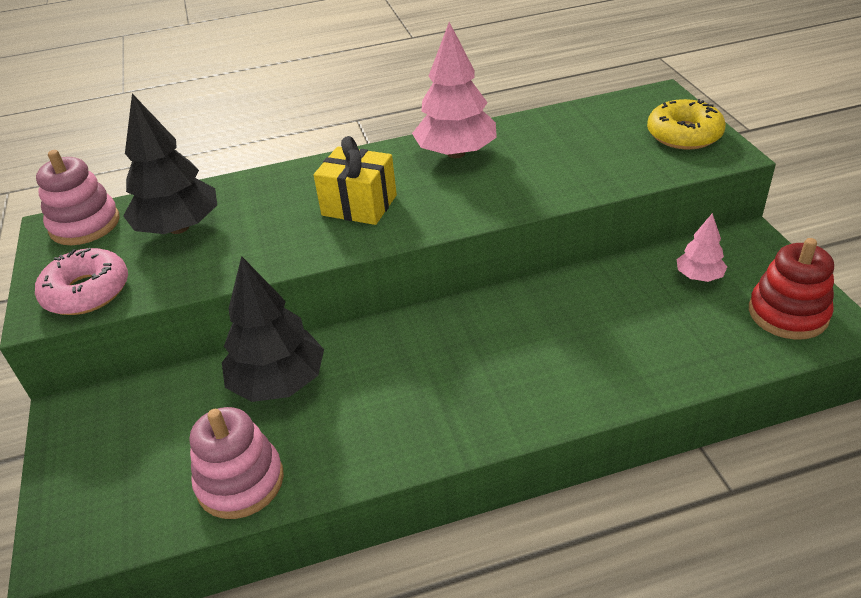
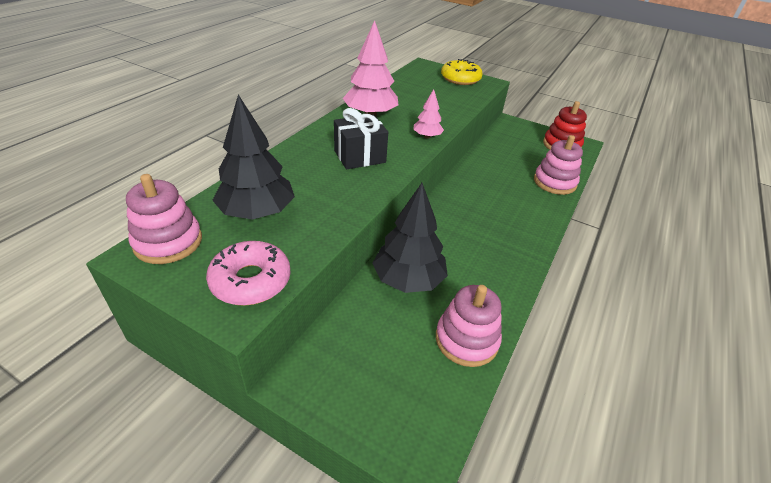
camera: 50 degrees left, 0 degrees up
(359, 205) = (359, 156): yellow gift -> black gift
(667, 366) = (554, 182): none -> pink stacking toy
(699, 276) = (515, 143): pink tree -> pink tree (427, 136)

